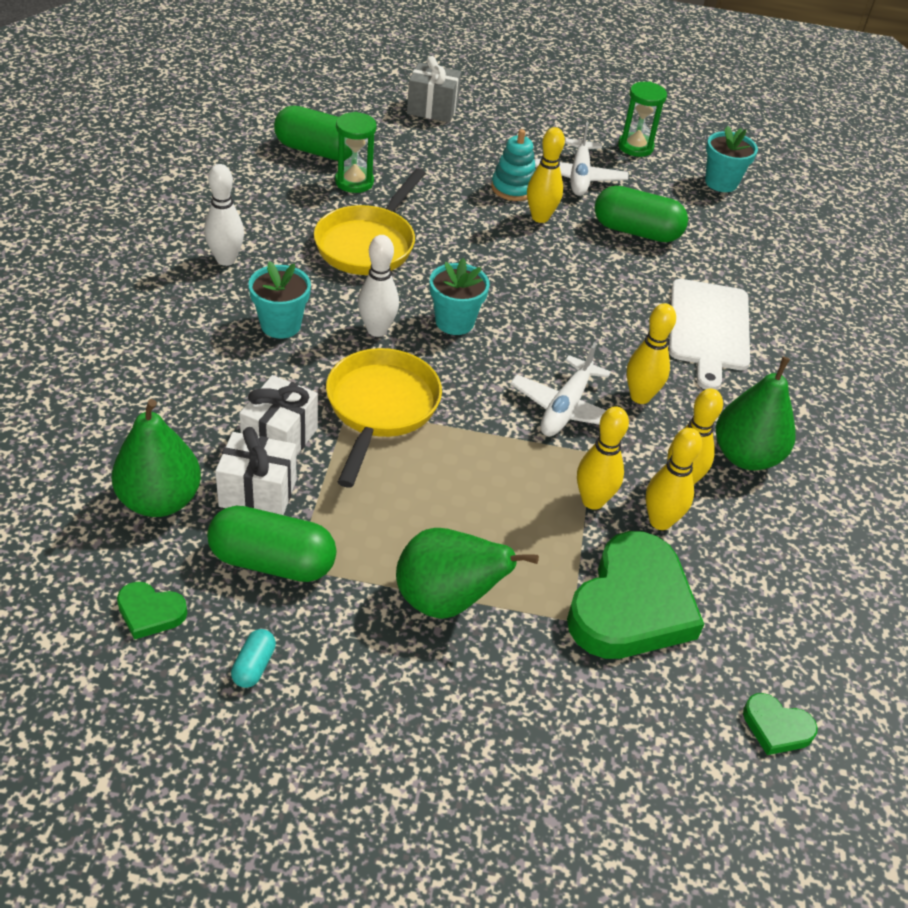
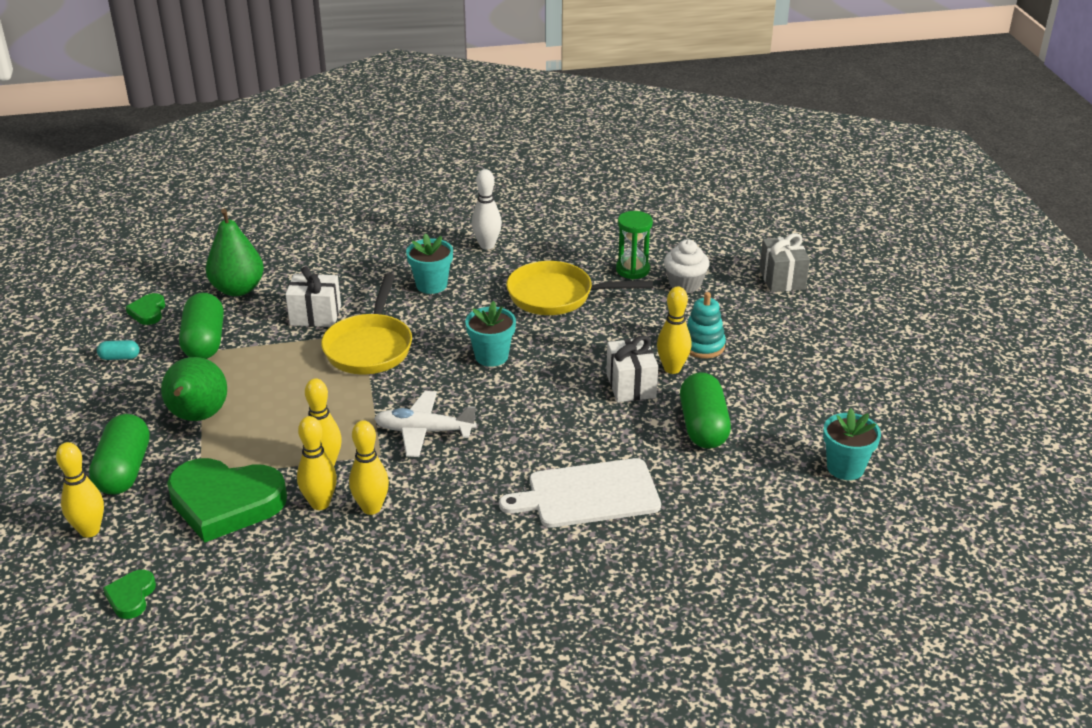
camera: 75 degrees right, 10 degrees down
(258, 493) = (261, 321): white gift -> white gift (631, 385)
(317, 151) = (658, 244): green capsule -> green capsule (124, 470)
(377, 330) = (455, 324): white bowling pin -> none
(380, 409) = (370, 347): yellow pan -> yellow pan turned 105 degrees clockwise
(402, 161) = (685, 284): none -> white cupcake
(579, 177) = (759, 377): white plane -> none
(635, 147) = (850, 401): green hourglass -> none
(640, 396) = (464, 468): yellow bowling pin -> yellow bowling pin (89, 530)
(745, 456) = (424, 541): green pear -> none

